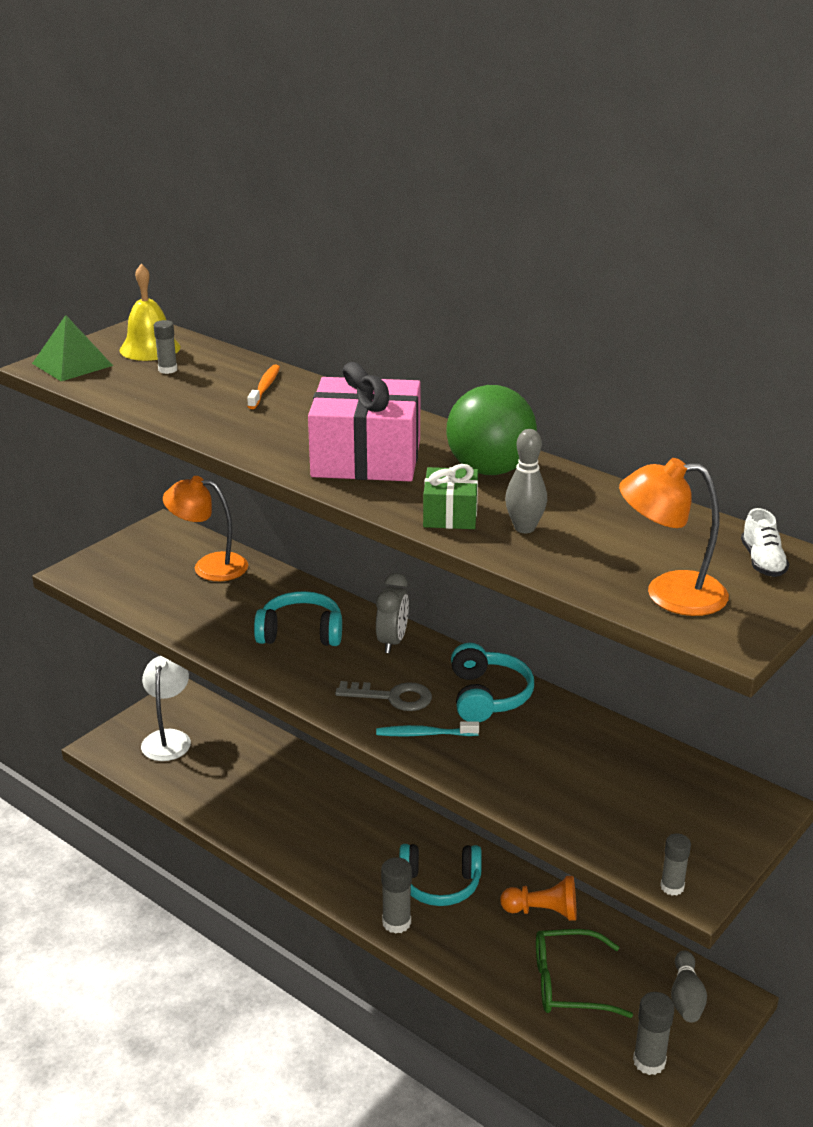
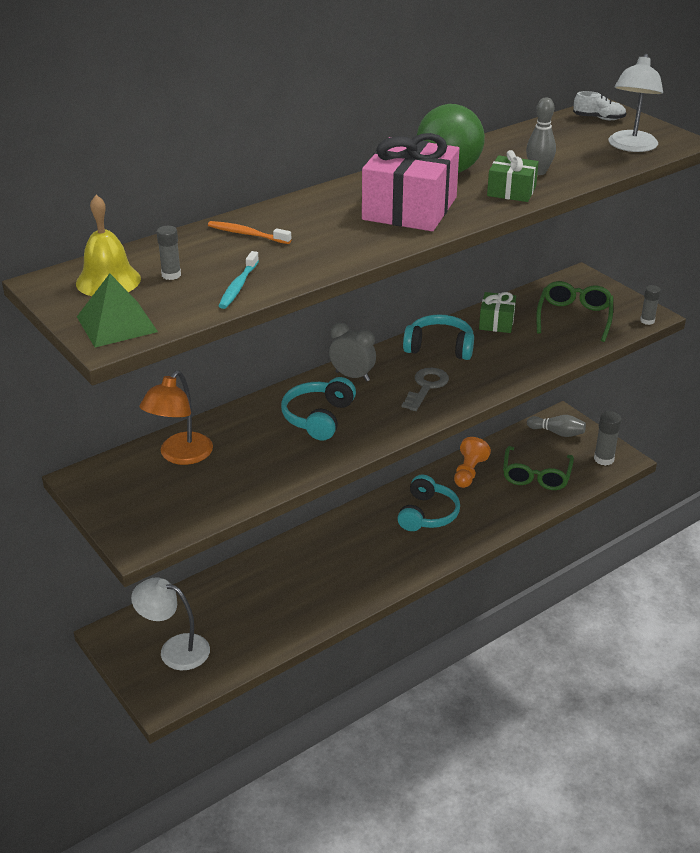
camera: 75 degrees left, 5 degrees up
(396, 922) = (460, 542): grey glue stick -> none
(425, 734) = (476, 380): turquoise toothbrush -> turquoise toothbrush (238, 286)
(577, 736) = (496, 322): none -> green gift
(635, 807) = (574, 317): none -> green glasses
(669, 594) = (631, 147): orange lamp -> white lamp

